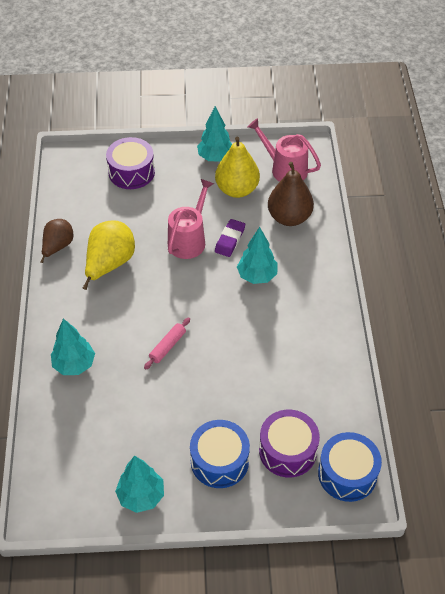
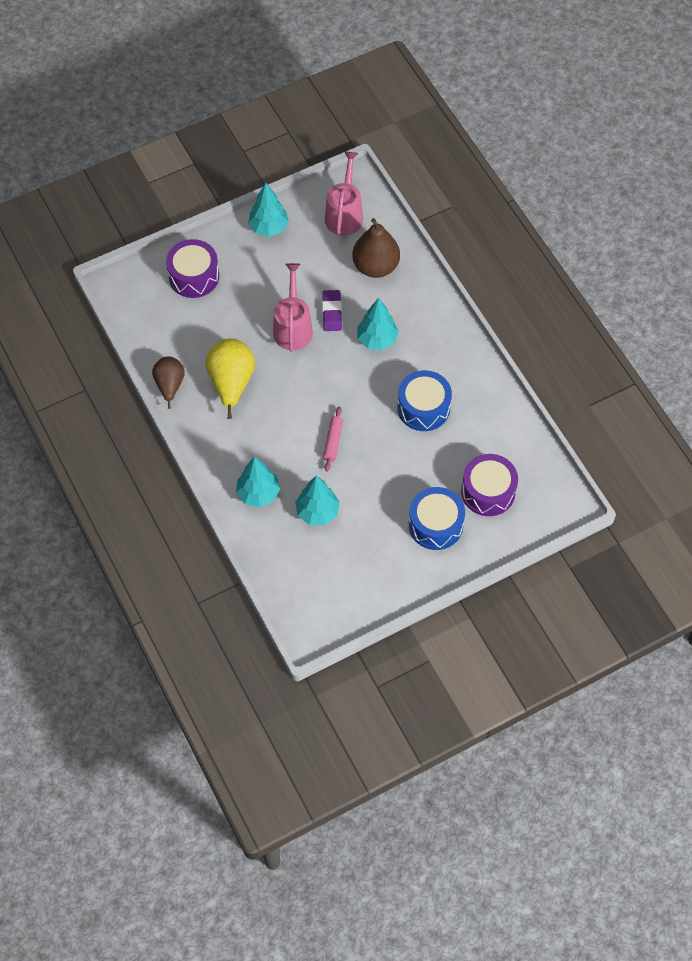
camera: 25 degrees left, 10 degrees up
(141, 496) = (386, 582): turquoise tree -> turquoise tree (317, 512)
(237, 189) = (309, 255): yellow pear -> none
(285, 169) = (344, 214): pink watering can -> pink watering can turned 90 degrees clockwise
(347, 474) = (547, 490): blue drum -> blue drum (423, 408)

